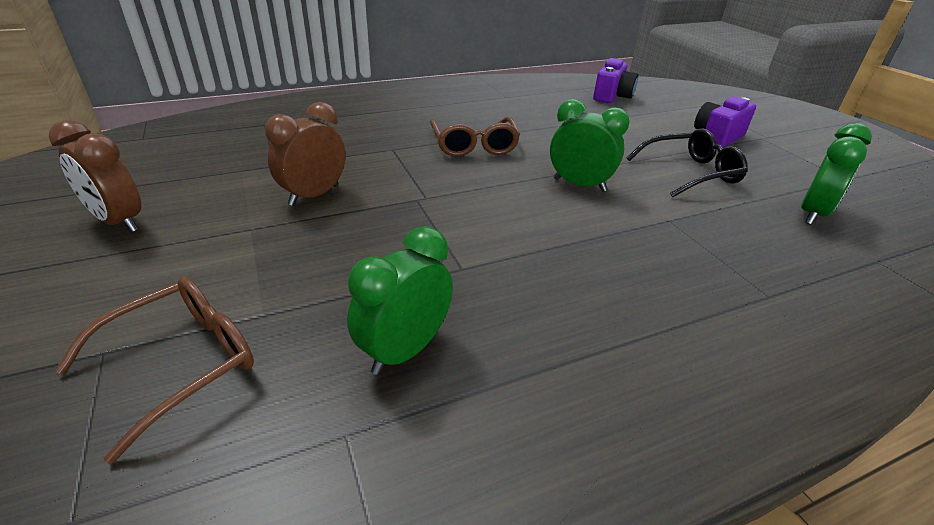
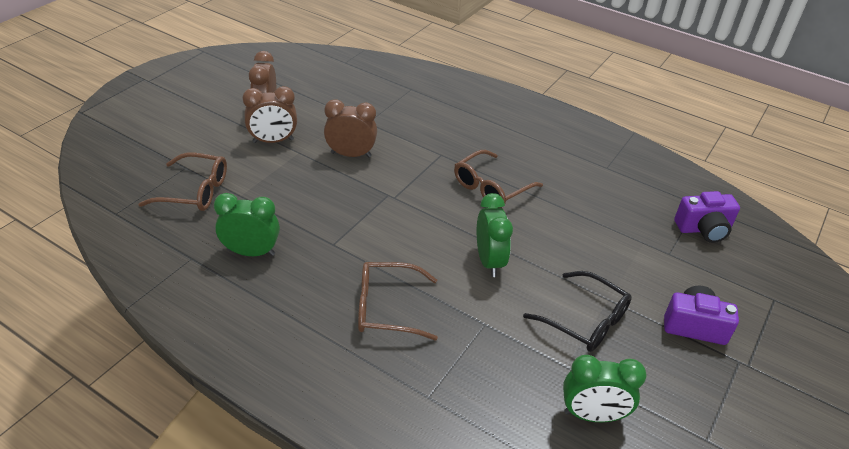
camera: 55 degrees right, 5 degrees up
(193, 240) = (273, 141): none -> brown clock
(609, 271) = (387, 308): none -> brown glasses

